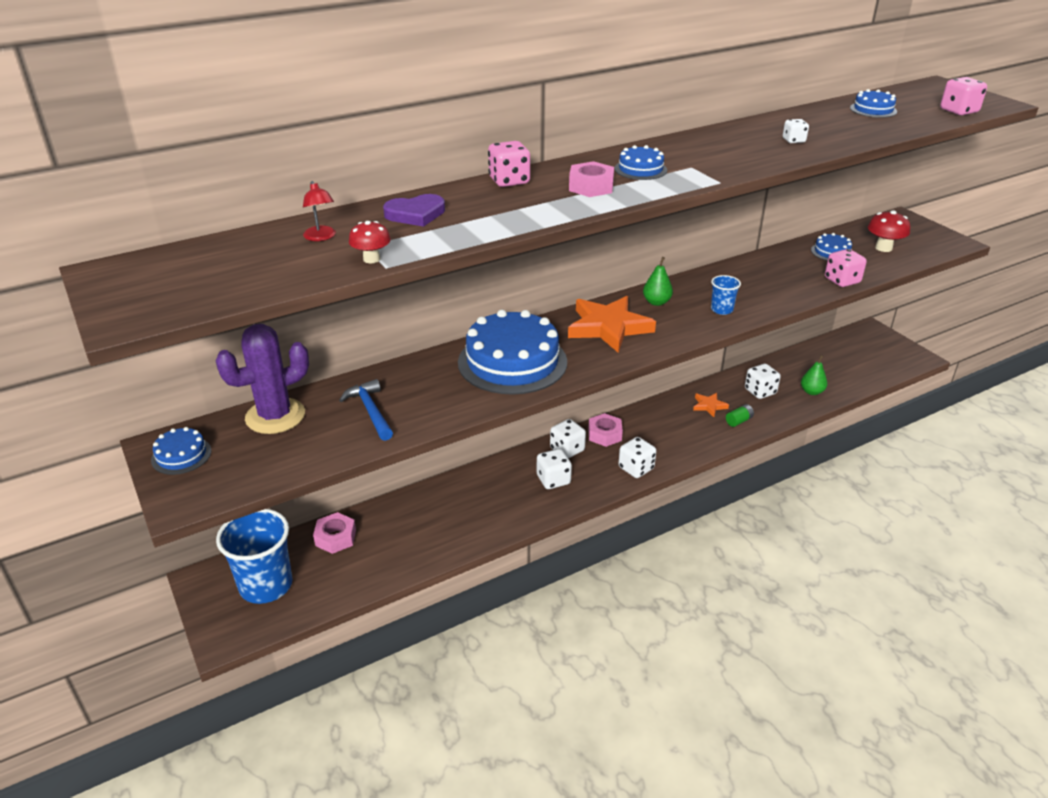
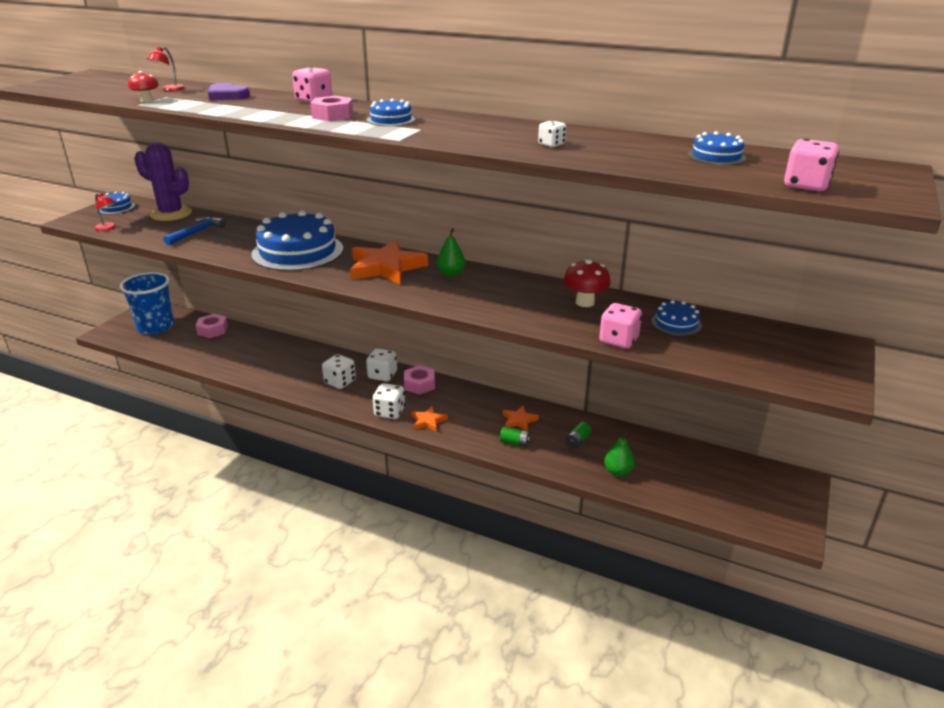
camera: 55 degrees right, 5 degrees down
(259, 475) = (108, 228): none -> red lamp
(669, 452) = (428, 421): none -> orange star
(721, 309) = (474, 300): blue cup -> none
(760, 391) = (577, 441): white dice -> green battery
(883, 248) = (737, 348): red mushroom -> red mushroom (585, 302)

